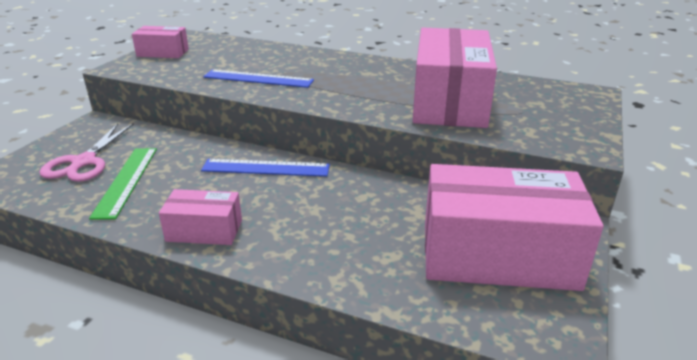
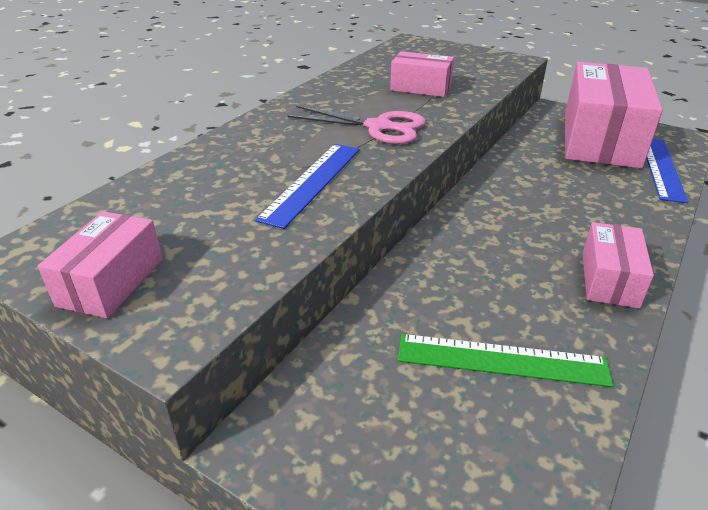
camera: 80 degrees left, 5 degrees up
(83, 162) = (438, 427): pink scissors -> pink scissors (379, 127)
(266, 168) = (466, 235): blue ruler -> blue ruler (661, 168)
(449, 102) = (421, 88): pink box -> pink box, size x0.49

